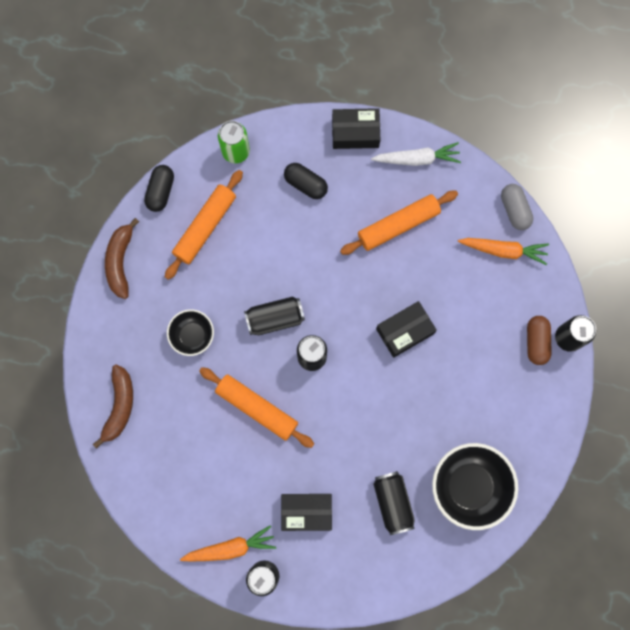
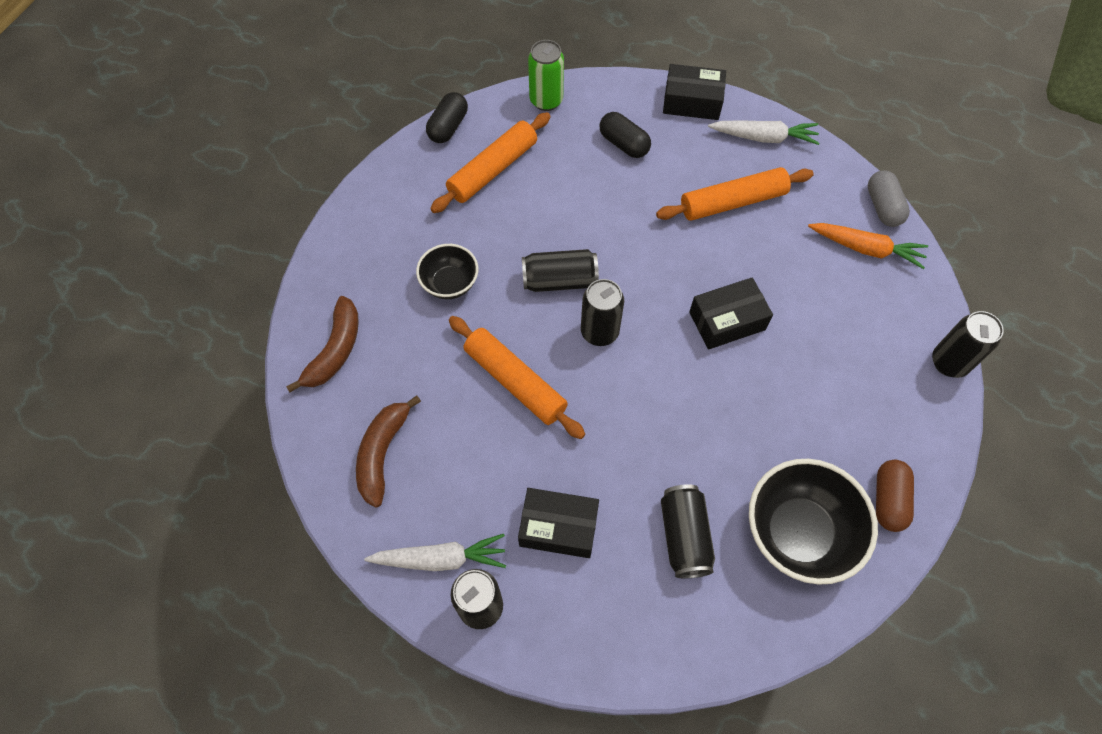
camera: 10 degrees right, 15 degrees down
(120, 261) = (381, 190): brown banana -> brown banana (382, 453)
(231, 547) = (441, 558): orange carrot -> white carrot
(536, 342) = (905, 361): brown capsule -> brown capsule (888, 500)

